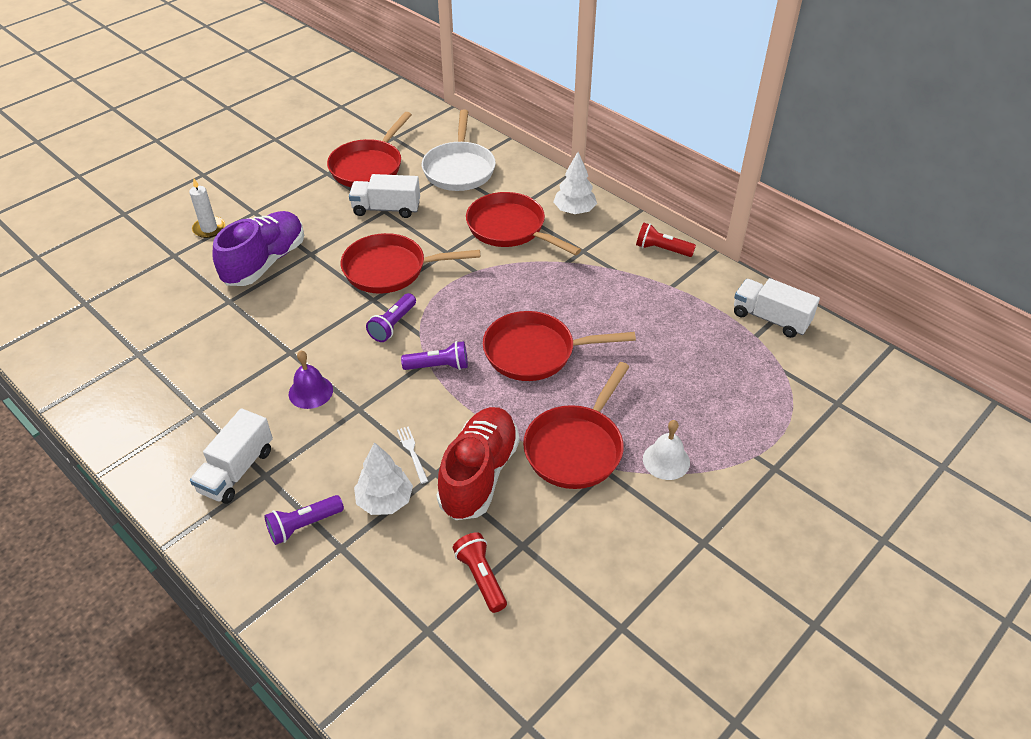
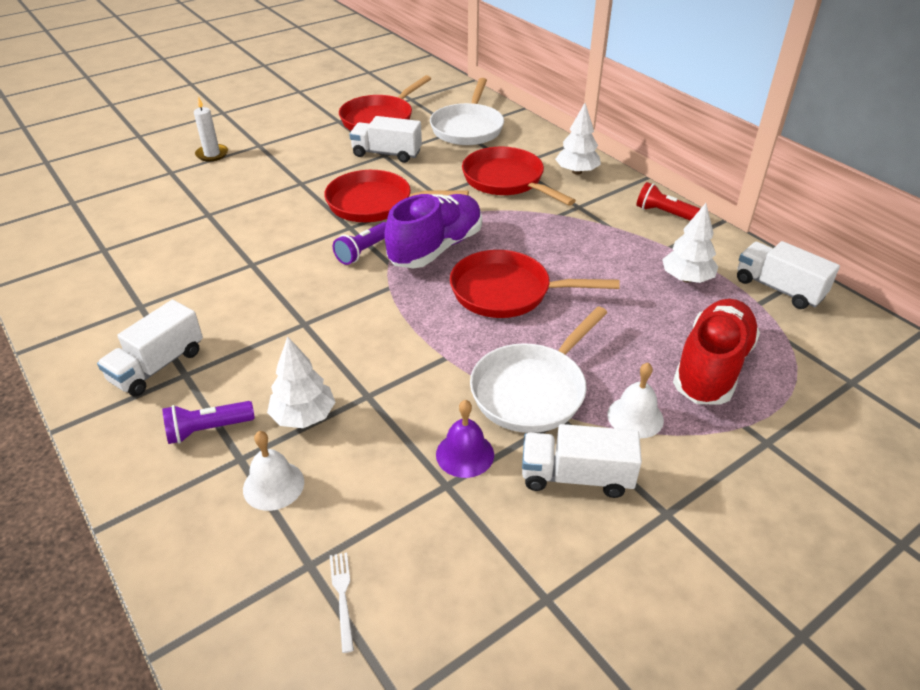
camera: 10 degrees right, 5 degrees down
(265, 262) = (254, 186): purple shoe -> purple shoe (436, 248)
(310, 392) = (260, 302): purple bell -> purple bell (465, 454)
(377, 567) = (273, 485): none -> white bell
(412, 452) = (348, 372): white fork -> white fork (342, 596)
(438, 366) = (400, 293): purple flashlight -> none
(479, 474) = (415, 403): red shoe -> red shoe (711, 368)
(481, 577) = (389, 513): red flashlight -> none
(576, 447) = (532, 390): red pan -> white pan
(627, 522) = (576, 477): none -> white truck
(690, 318) = (686, 278): none -> white tree

